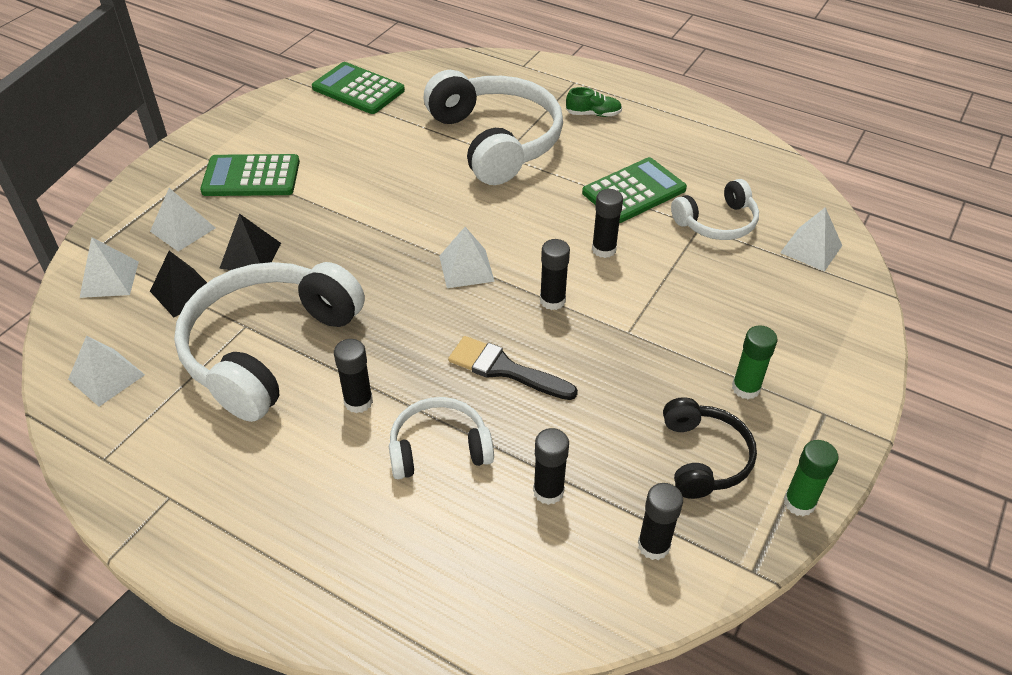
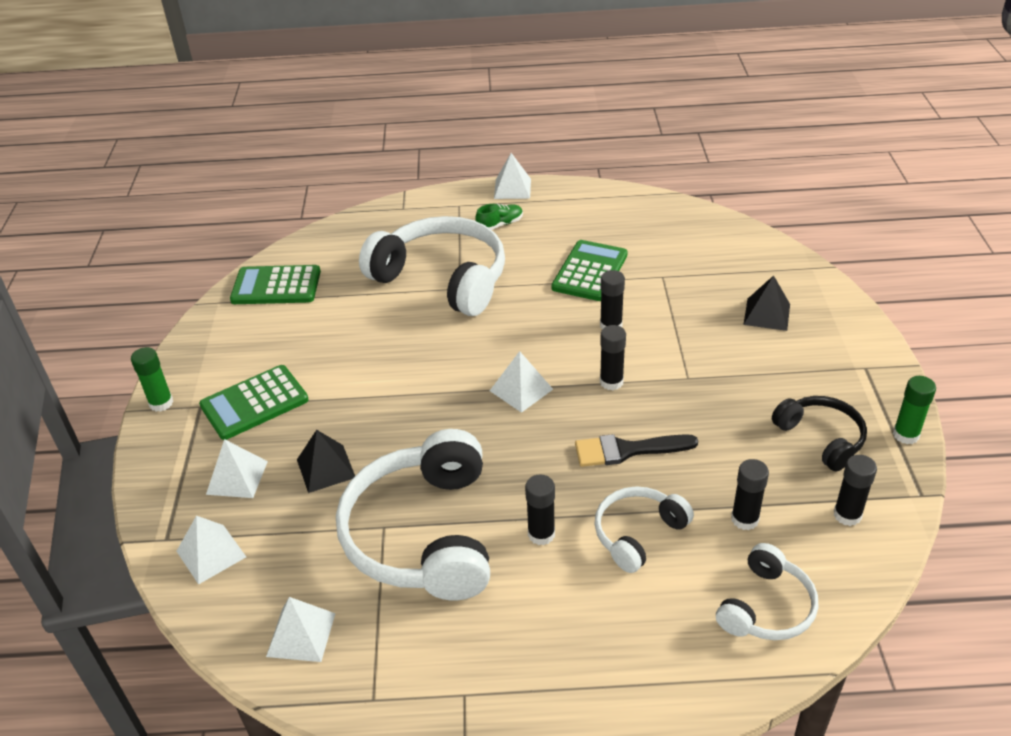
camera: 30 degrees left, 5 degrees down
(183, 292) = (297, 529): black pyramid -> black pyramid (767, 314)
(717, 223) = (672, 268): white headphones -> white headphones (767, 607)
(745, 388) = (802, 376): green glue stick -> green glue stick (161, 403)
(811, 249) = (752, 258): white pyramid -> white pyramid (512, 188)

